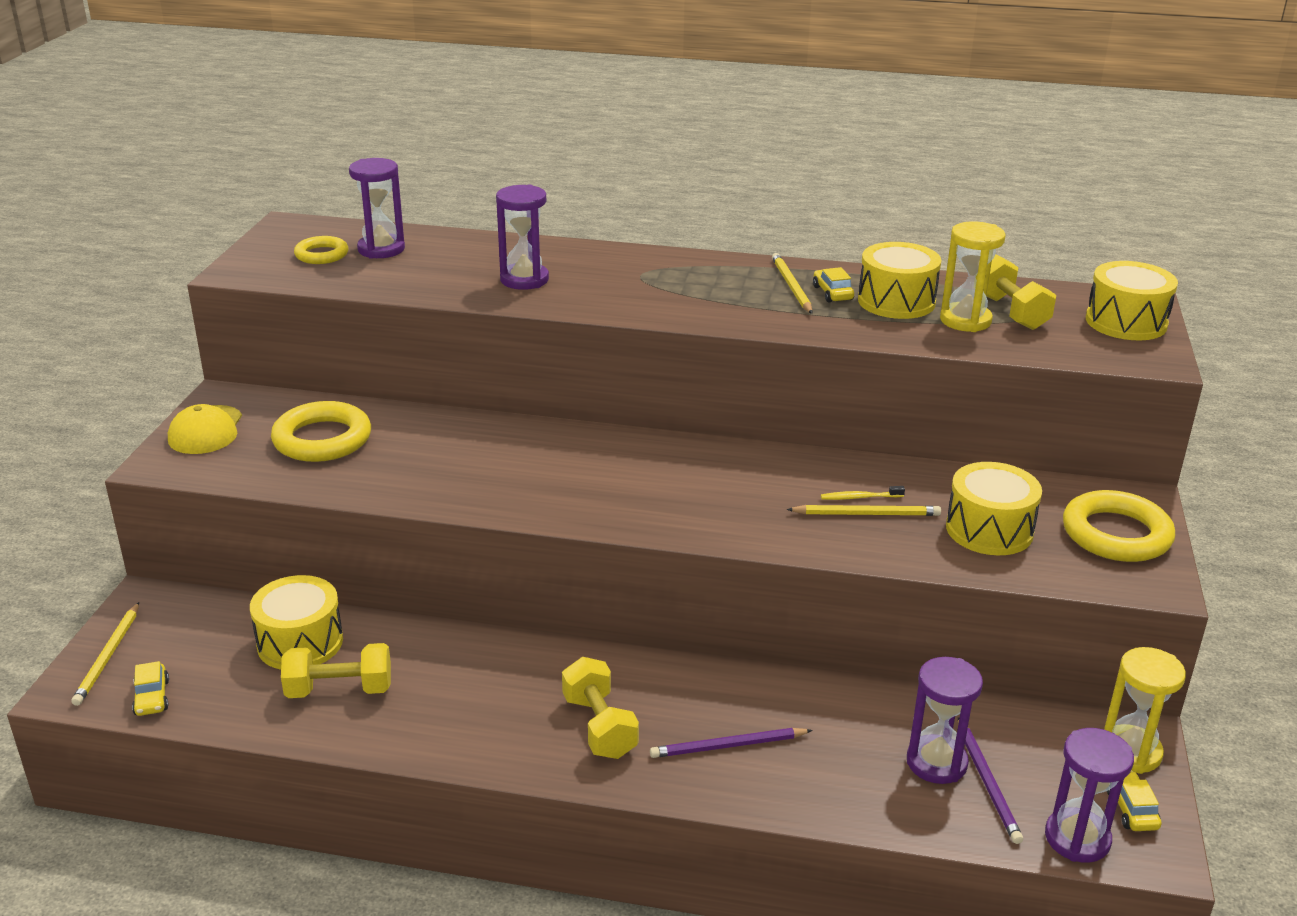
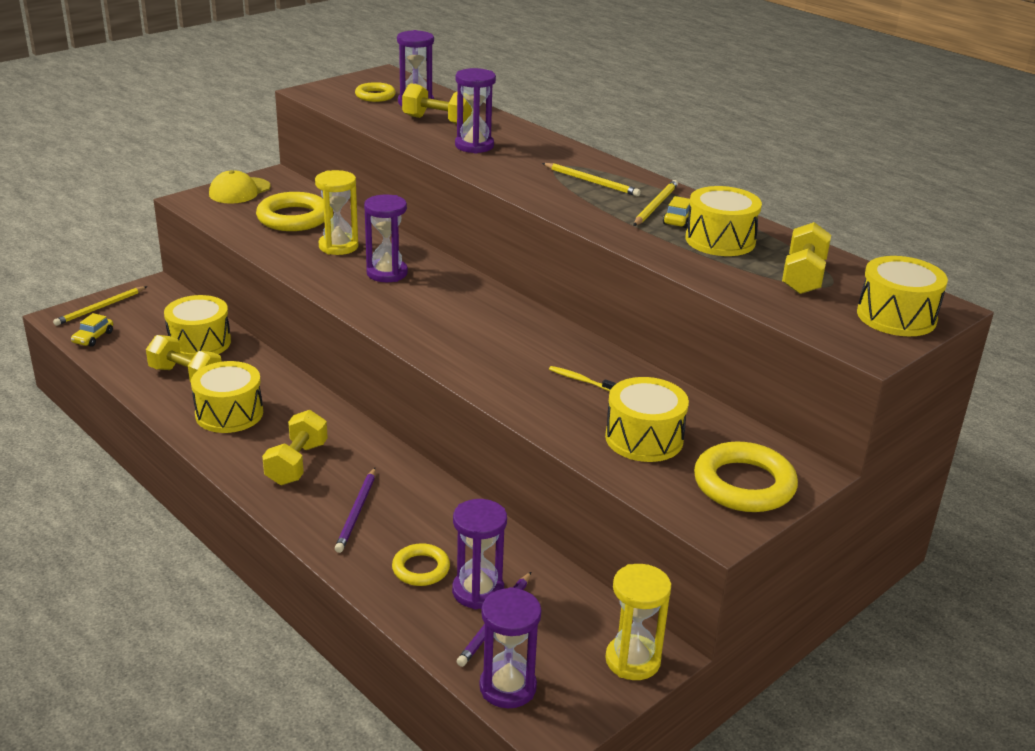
camera: 35 degrees right, 0 degrees up
(440, 263) = (437, 121): none -> yellow dumbbell
(450, 708) = (229, 413): none -> yellow drum
(521, 463) = (387, 273): none -> purple hourglass
(728, 746) = (357, 512): purple pencil -> purple pencil turned 105 degrees counterclockwise
(861, 770) = (421, 569): none -> yellow ring
(867, 514) = (567, 391): yellow pencil -> yellow pencil (591, 182)
(965, 320) = (753, 270): yellow hourglass -> yellow hourglass (338, 246)
(1131, 809) = (576, 693): yellow car -> none

